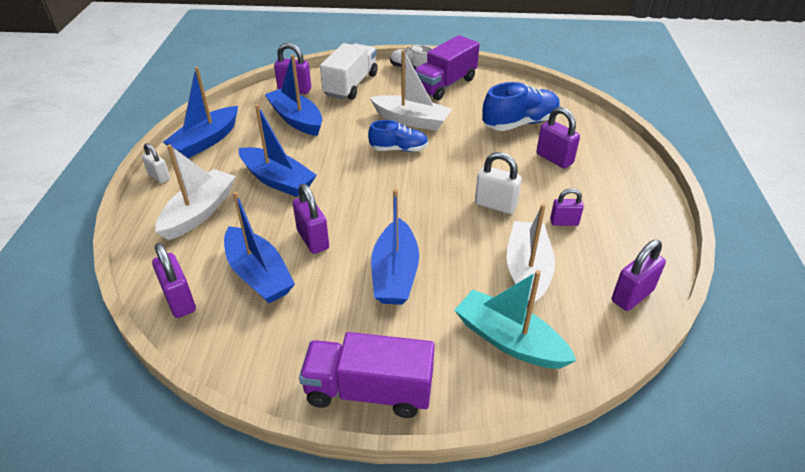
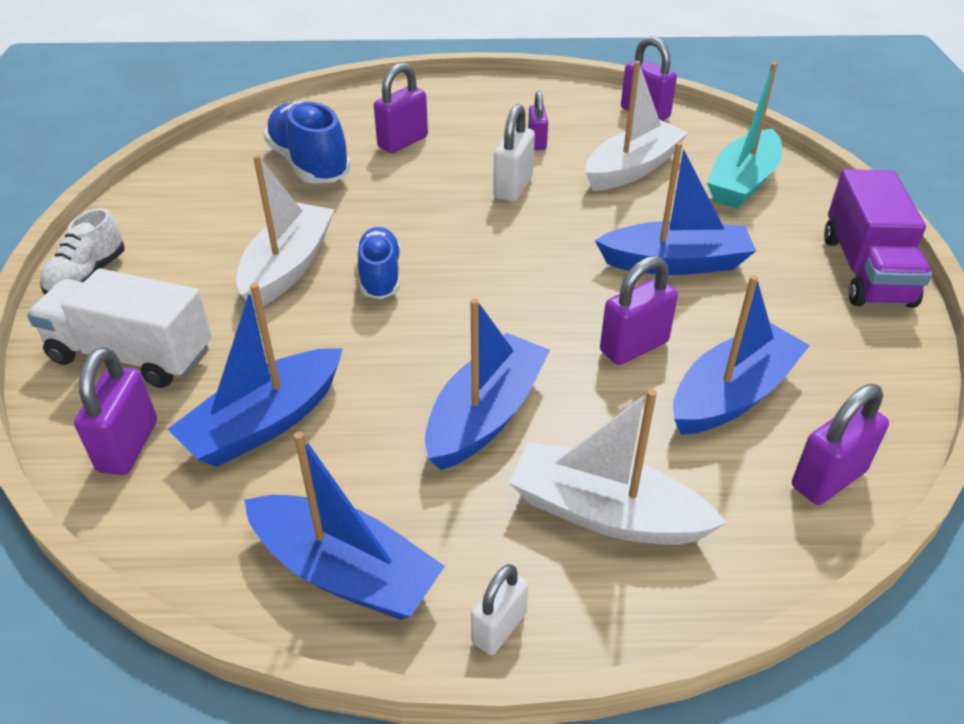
camera: 95 degrees left, 0 degrees up
(445, 85) = (167, 234): purple truck -> none
(527, 271) = (632, 169): white boat -> white boat turned 135 degrees clockwise

